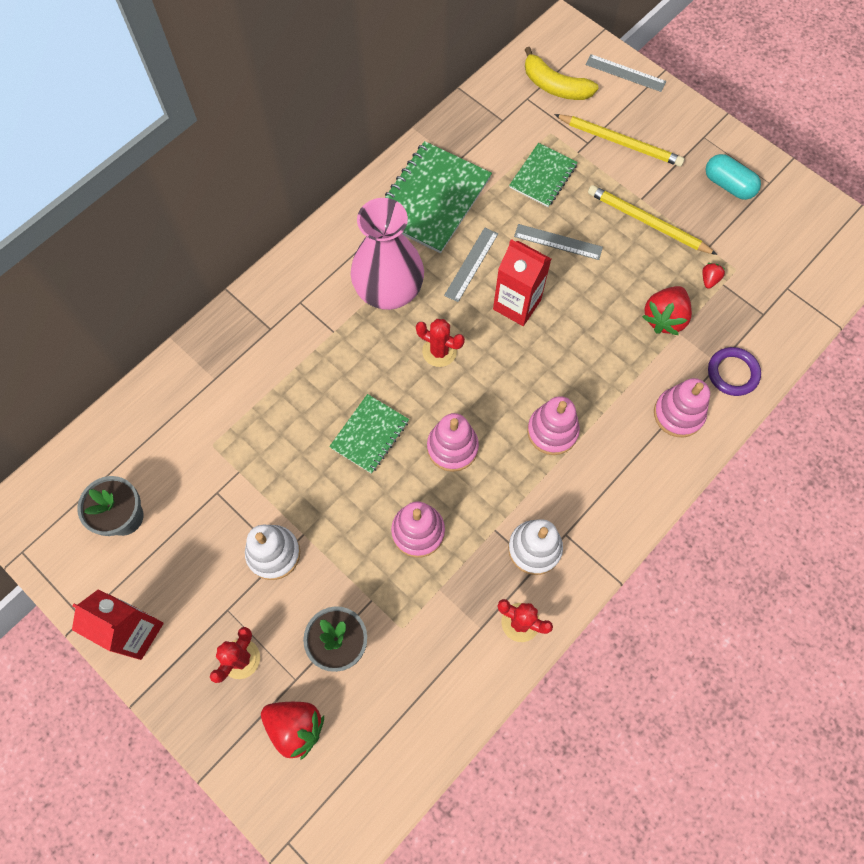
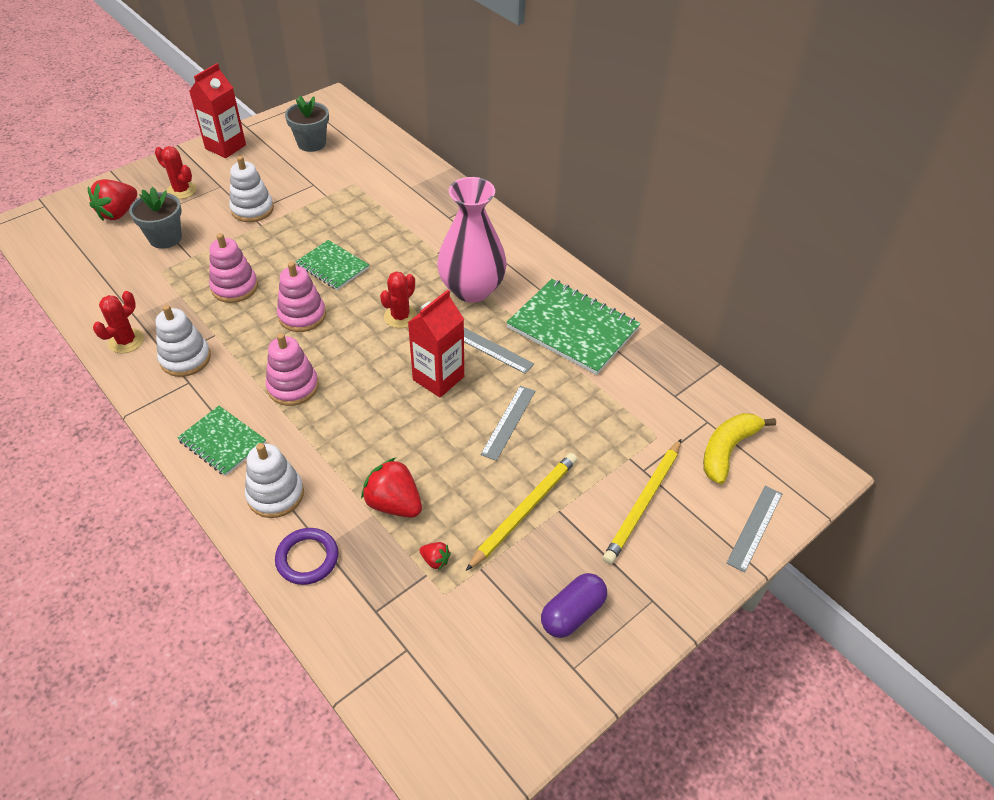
camera: 95 degrees right, 20 degrees down
(543, 176) = (596, 421): green notebook -> green notebook (222, 442)
(678, 414) = (275, 494): pink stacking toy -> white stacking toy
(728, 185) = (572, 613): turquoise capsule -> purple capsule

